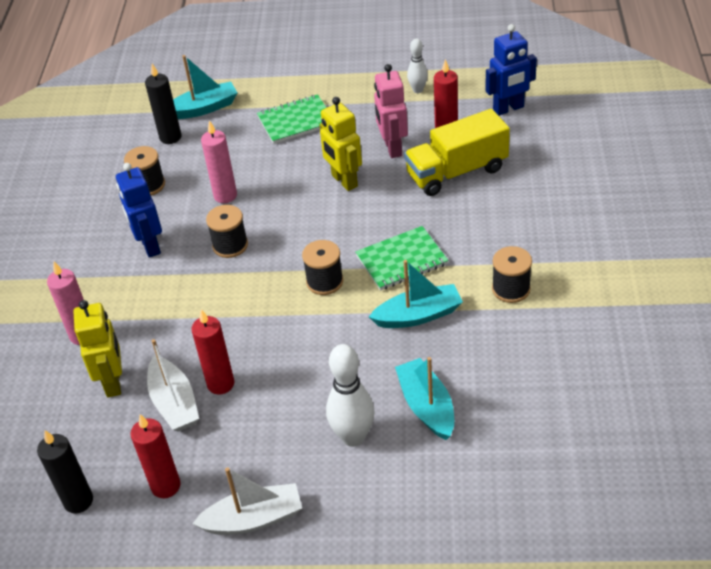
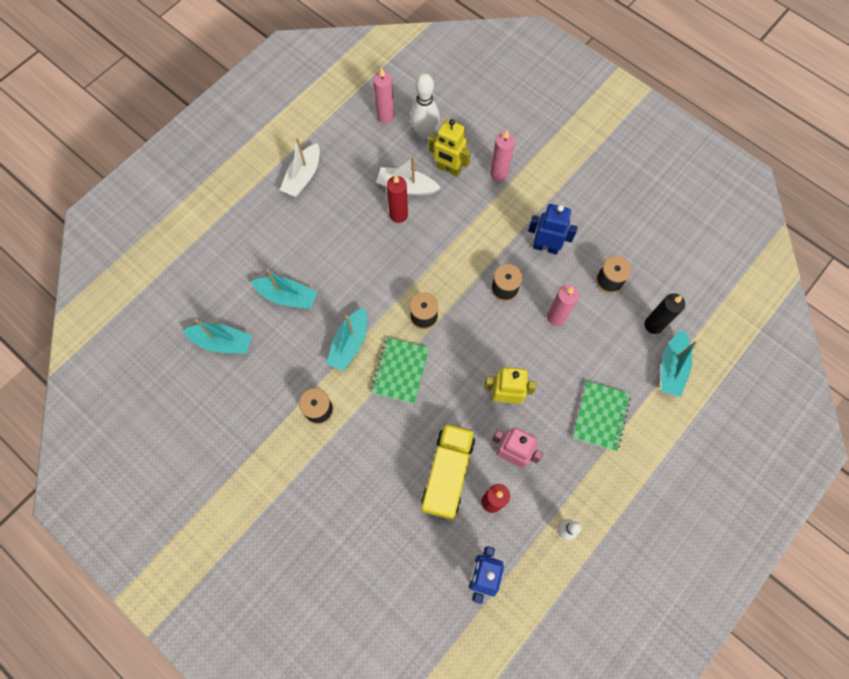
camera: 125 degrees right, 25 degrees up
(78, 501) = (385, 116): black candle -> pink candle
(166, 486) = (358, 154): red candle -> none
(353, 437) = (304, 249): white bowling pin -> white bowling pin (424, 132)
(544, 421) = (222, 342): none -> turquoise boat

